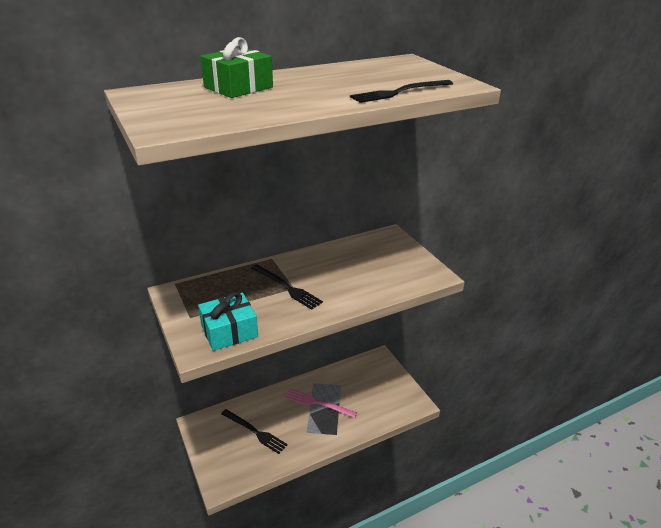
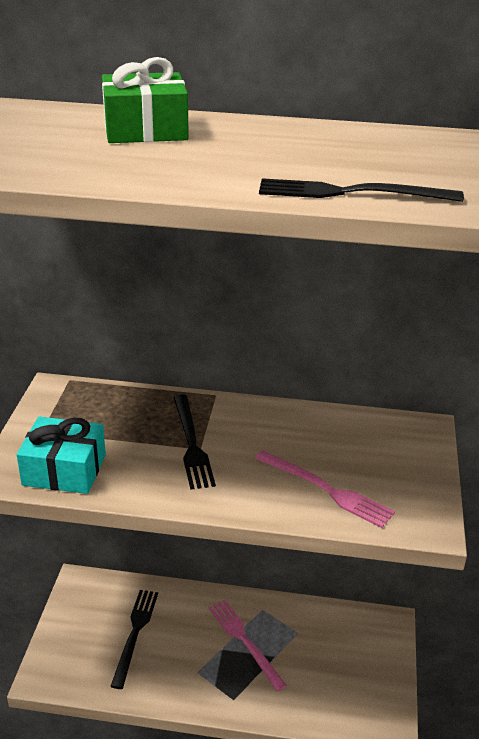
camera: 35 degrees right, 0 degrees up
(255, 432) = (135, 633): black fork -> black fork turned 150 degrees counterclockwise
(377, 280) = (326, 490): none -> pink fork

